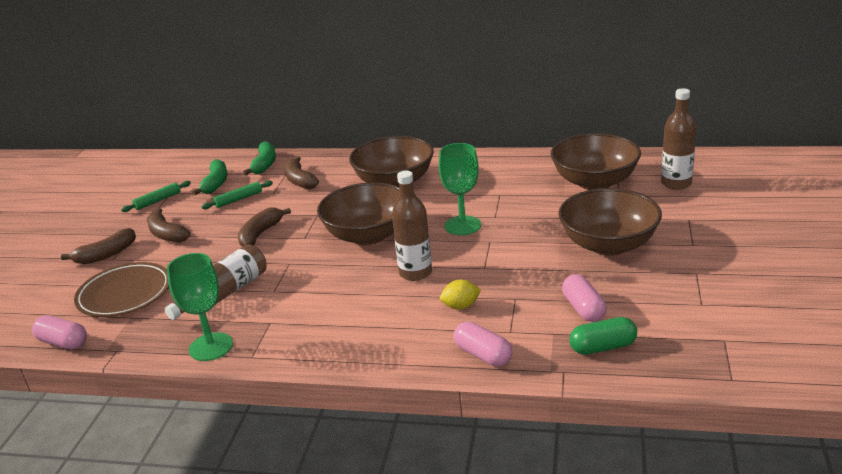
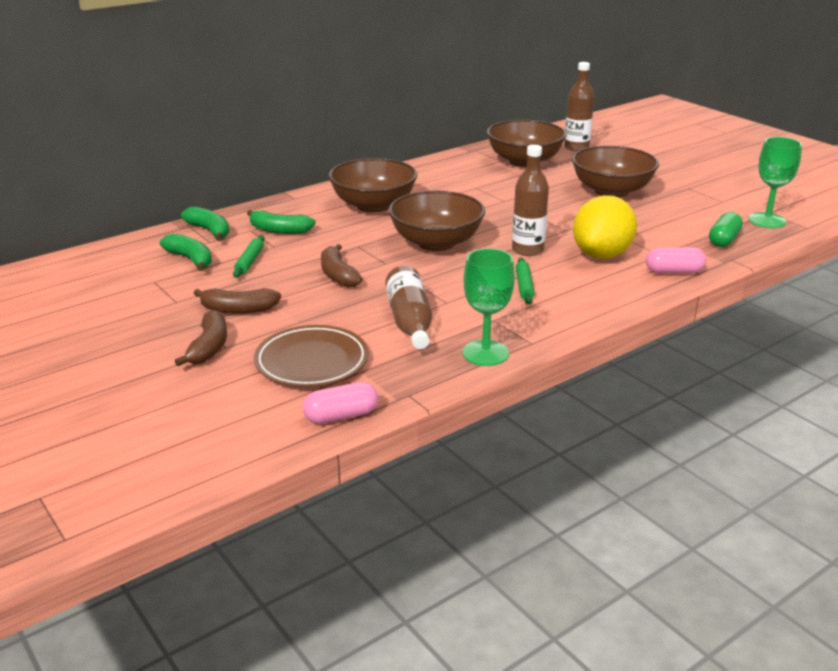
camera: 50 degrees left, 0 degrees up
(158, 200) = (156, 292): green rolling pin -> green rolling pin (524, 286)
(300, 180) = (279, 230): brown banana -> green banana
(461, 306) = (602, 255): yellow lemon -> yellow lemon, size x2.27
(462, 225) = (494, 213): green goblet -> green goblet (767, 220)
(583, 309) = (672, 227): pink capsule -> none

